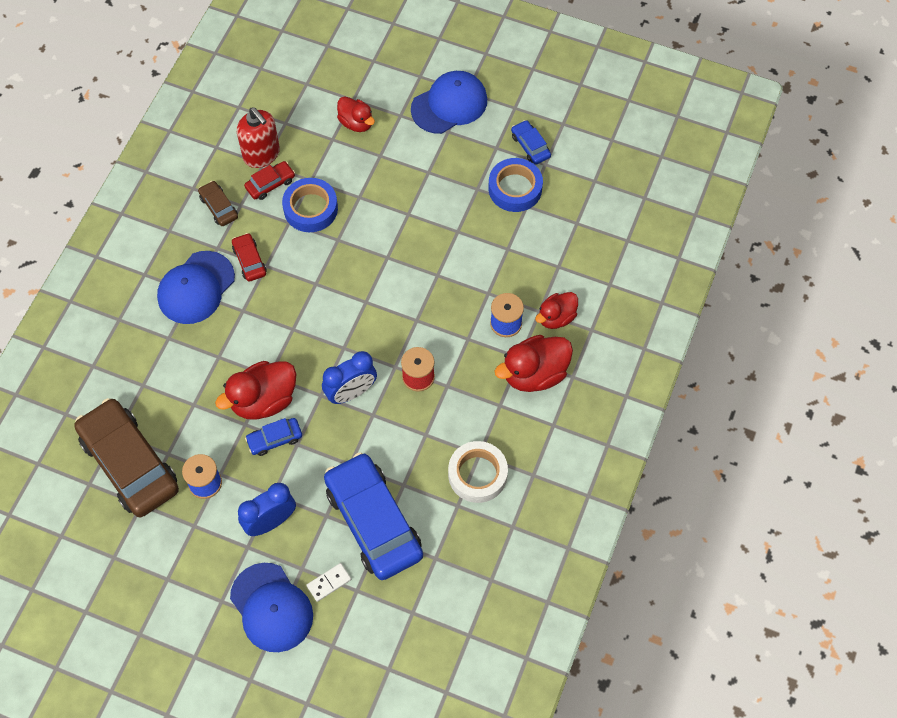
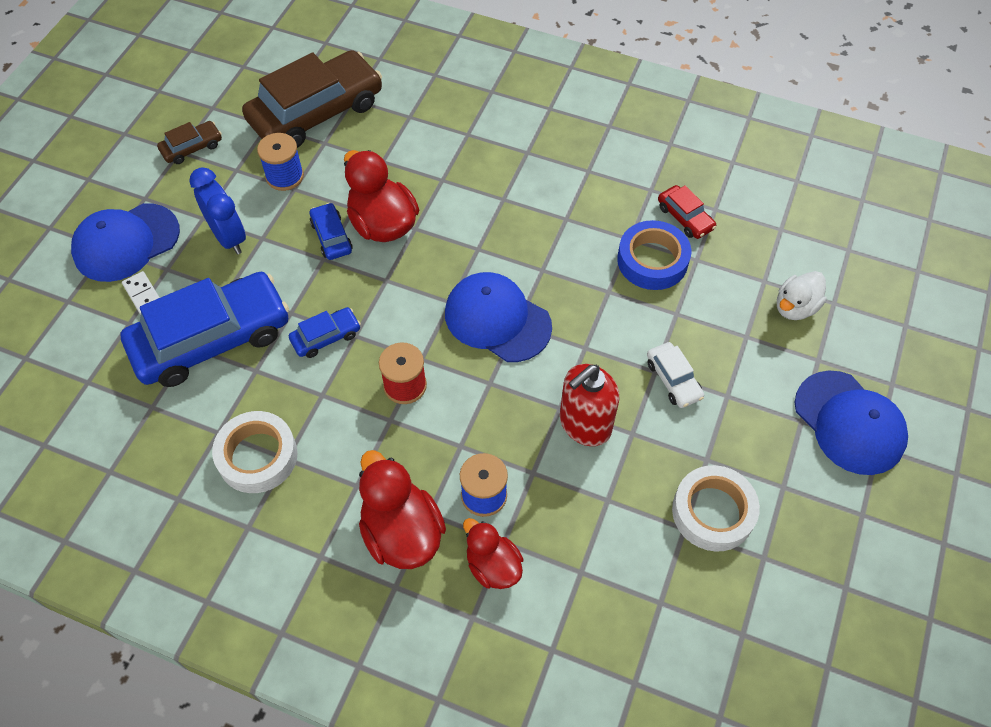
camera: 90 degrees right, 5 degrees down
(196, 288) = (533, 154): blue cap -> blue cap (497, 319)
(219, 207) = (645, 169): brown car -> brown car (192, 148)
(249, 261) = (572, 202): red car -> none
(261, 154) = (728, 207): red soap dispenser -> red soap dispenser (585, 424)
(351, 393) = (387, 311): blue clock -> none
(356, 123) = (795, 307): red duck -> white duck
(415, 203) = (673, 379): none -> white car
(515, 188) = (713, 512): blue tape -> white tape
(530, 146) = (793, 536): blue car -> blue car (326, 337)

